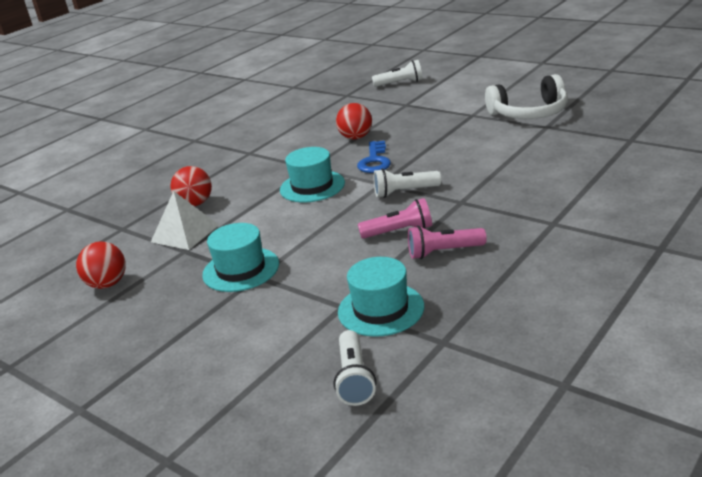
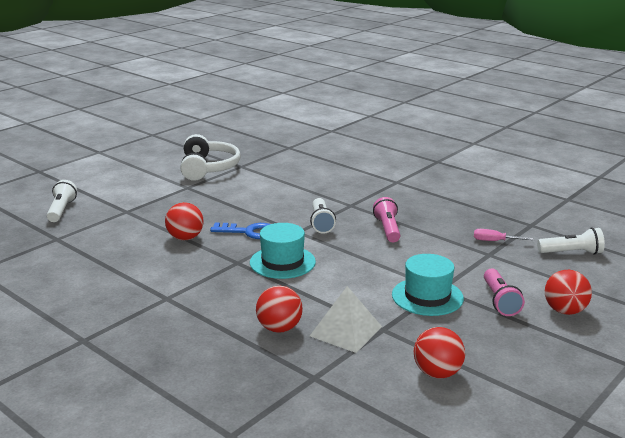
camera: 90 degrees left, 5 degrees down
(199, 365) = (564, 311): none -> red ball
(381, 309) = (494, 241): turquoise hat -> pink screwdriver
(444, 252) = (423, 216): pink flashlight -> pink flashlight (500, 301)

